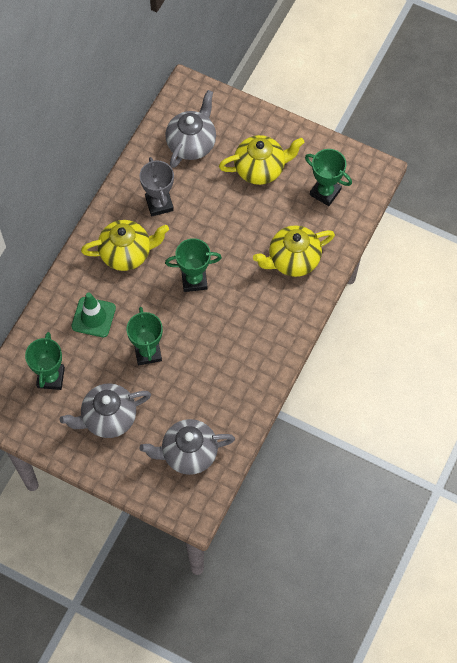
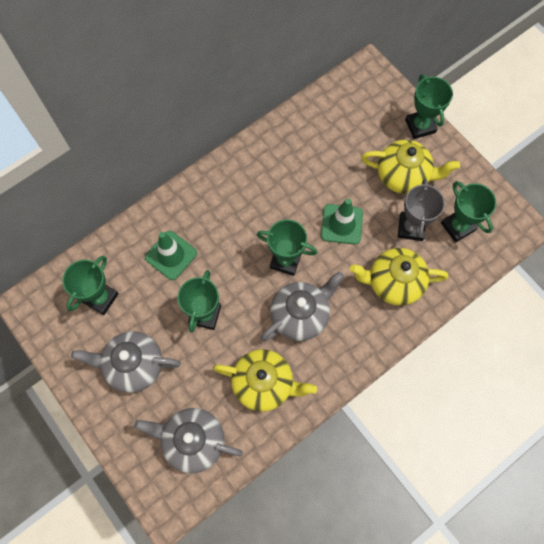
camera: 25 degrees right, 5 degrees up
(126, 253) = (233, 205): yellow teapot -> yellow teapot (264, 384)
(159, 204) = (288, 170): grey trophy -> grey trophy (411, 228)
(192, 143) = (347, 124): grey teapot -> grey teapot (300, 315)
(227, 230) = (342, 224): none -> green traffic cone
(255, 120) = (420, 126): none -> green trophy

